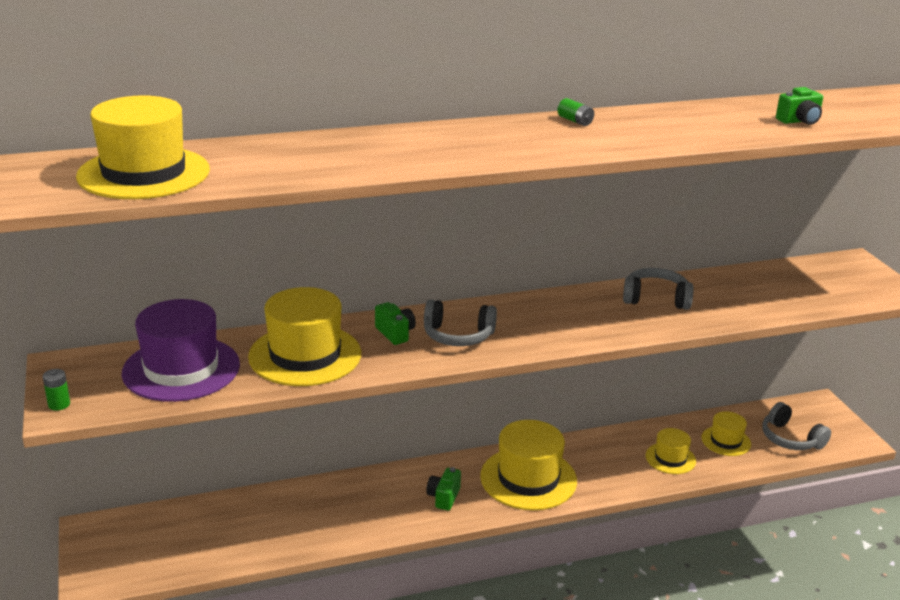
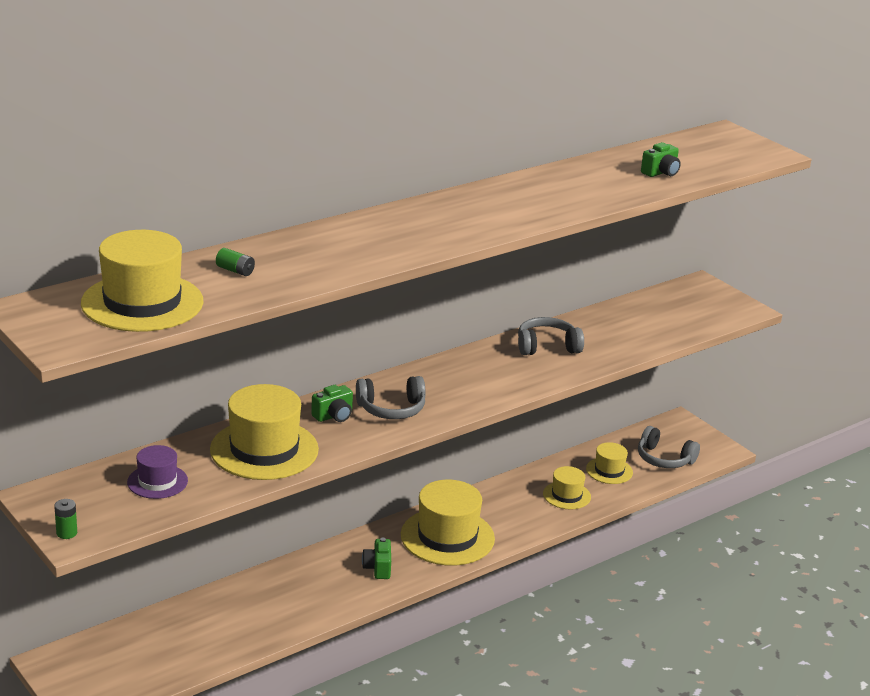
camera: 20 degrees left, 0 degrees up
(181, 369) = (157, 481): purple hat -> purple hat, size x0.53
(395, 333) = (334, 416): green camera -> green camera turned 105 degrees clockwise
(575, 121) = (476, 196): green battery -> green battery (235, 271)

